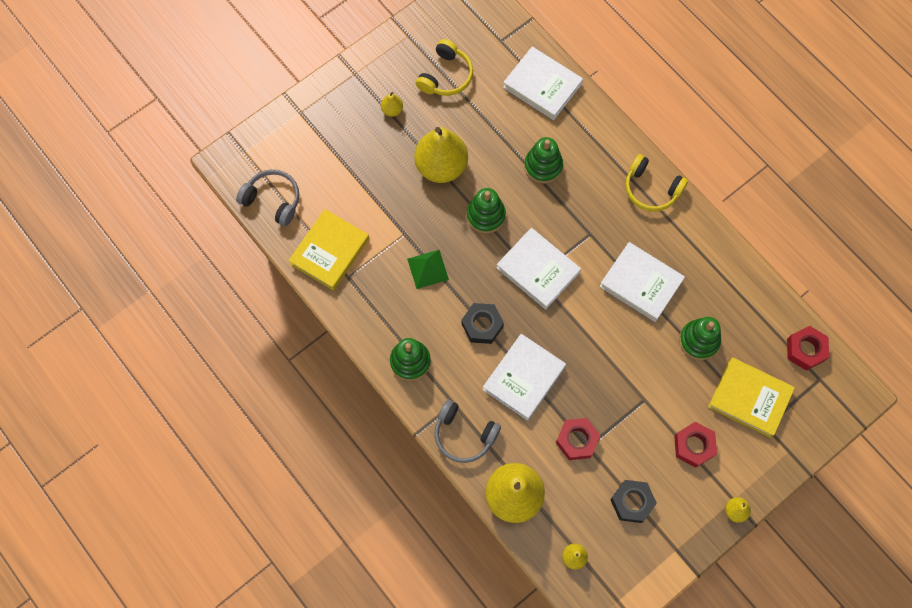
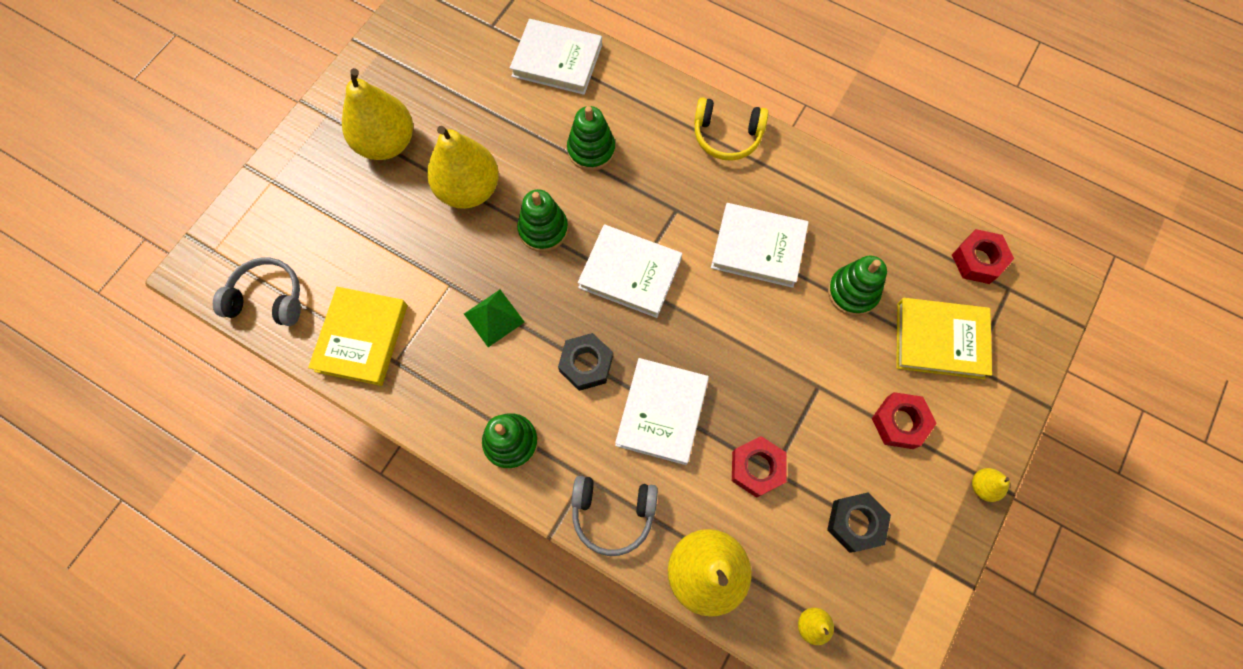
camera: 20 degrees left, 0 degrees up
(392, 110) = (386, 143): yellow pear -> yellow pear, size x2.35
(446, 76) = (439, 84): yellow headphones -> none

